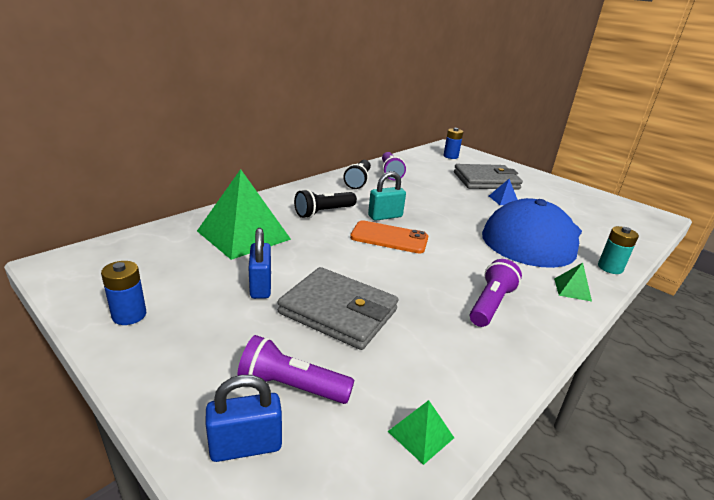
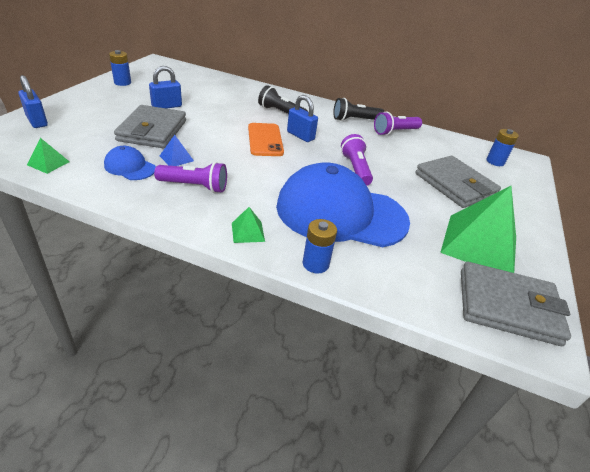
camera: 65 degrees right, 10 degrees up
(243, 235) = (222, 93): green pyramid -> green pyramid (479, 244)
(292, 386) = (79, 126): purple flashlight -> purple flashlight (355, 169)
(385, 216) = (300, 136): turquoise padlock -> blue padlock
(441, 347) = (130, 167): none -> blue cap
(503, 200) = (415, 196): blue pyramid -> blue pyramid (176, 158)
(610, 268) = (315, 264): turquoise battery -> blue battery
(631, 214) = (507, 306): none -> grey wallet

